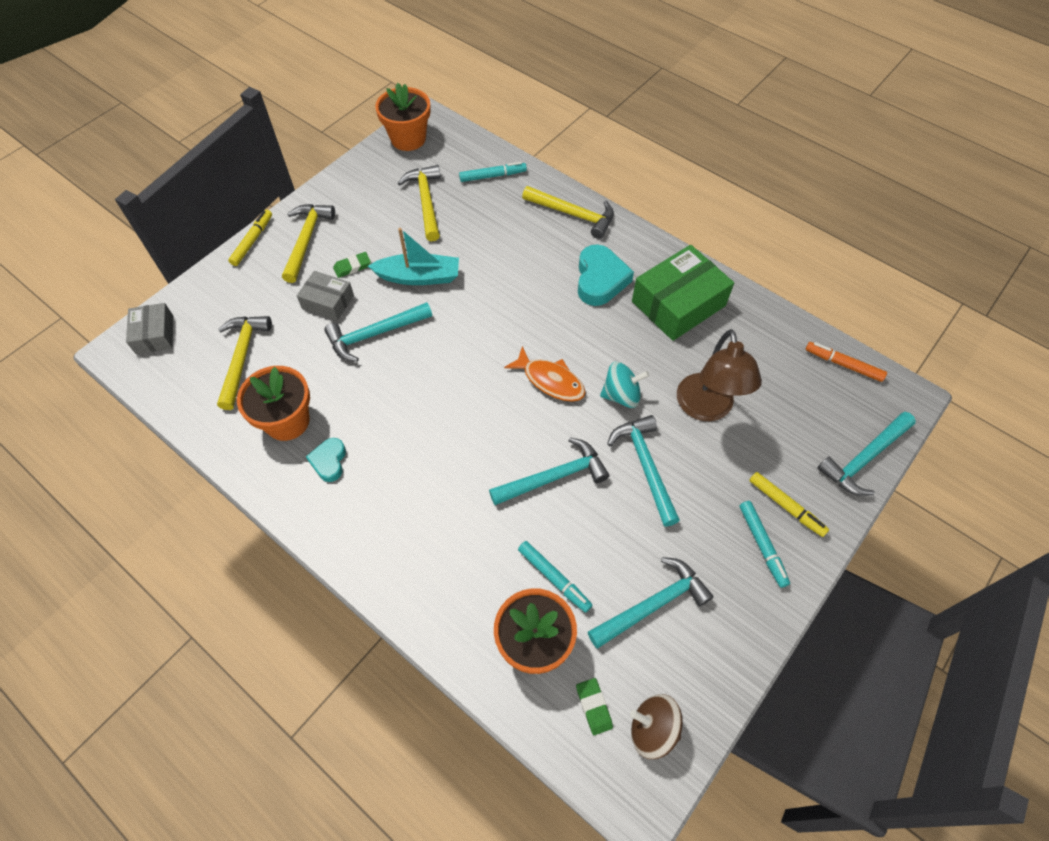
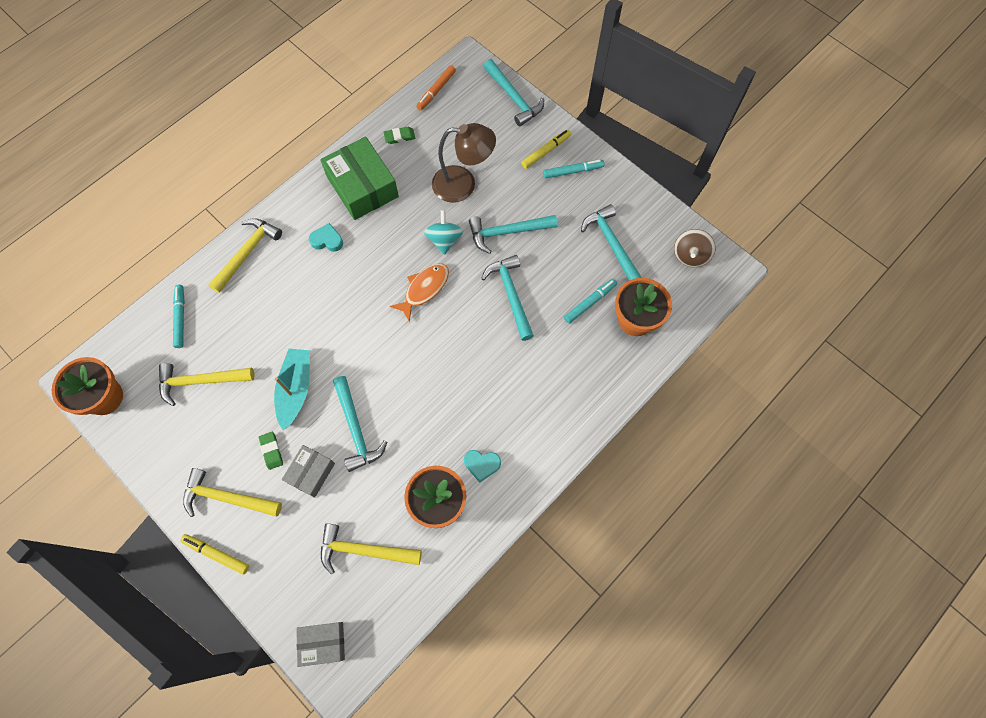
camera: 85 degrees left, 10 degrees up
(593, 707) = (676, 287): green eraser -> green eraser (399, 137)
(600, 280) = (327, 240): turquoise heart -> turquoise heart, size x0.58

